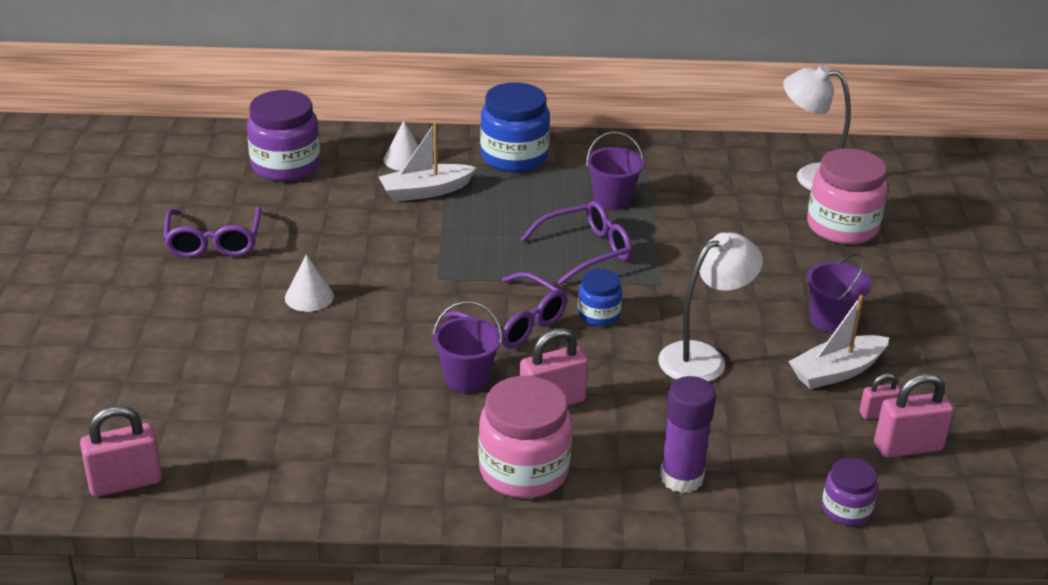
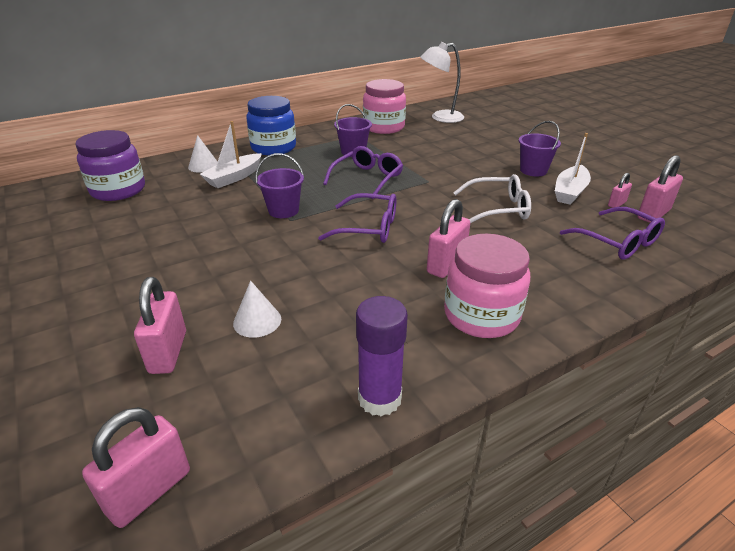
camera: 30 degrees left, 0 degrees up
(209, 380) = (168, 352): none -> pink padlock
(214, 242) = (94, 250): purple glasses -> purple glasses (617, 242)
(309, 297) = (206, 261): white cone -> white cone (257, 321)
(467, 378) = (375, 271): purple bucket -> purple bucket (283, 210)
(598, 314) = (413, 207): blue jar -> none
(681, 478) = (576, 277): purple glue stick -> purple glue stick (379, 398)
(703, 357) = (498, 208): white lamp -> white glasses
(842, 227) = (482, 132): pink jar -> pink jar (384, 127)
(846, 509) = (677, 257): purple jar -> none

